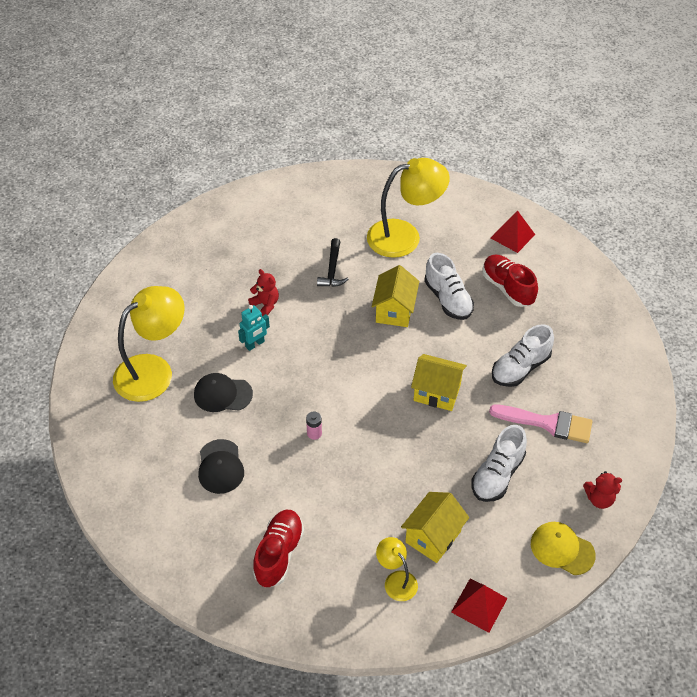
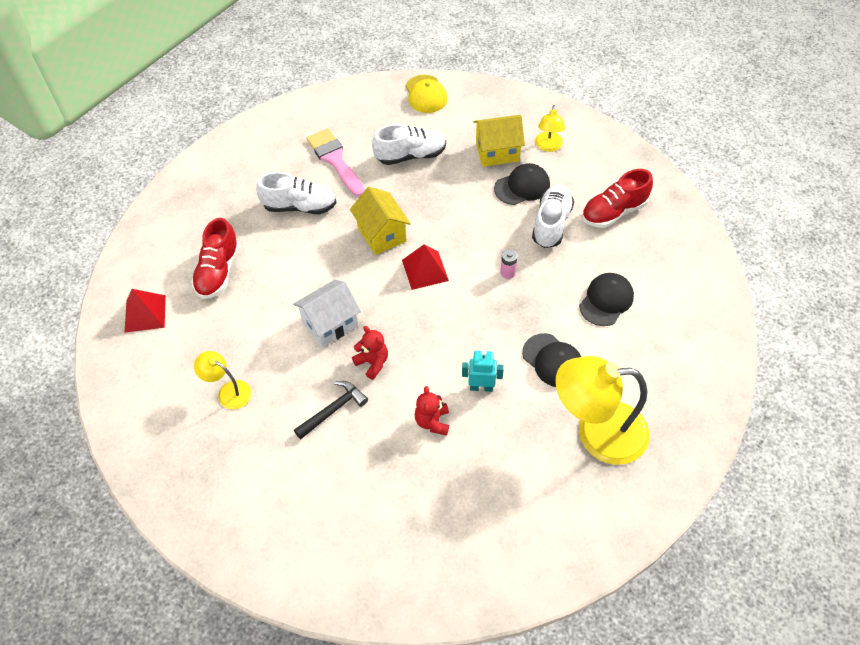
camera: 135 degrees left, 5 degrees up
(377, 518) = (522, 186): none -> black cap
(394, 310) = (330, 324): yellow house -> white house
(404, 236) = (228, 391): yellow lamp -> yellow lamp, size x0.49
(448, 299) = (276, 299): white shoe -> white shoe (551, 224)
(479, 605) = (511, 103): red pyramid -> red pyramid (425, 270)
(599, 499) = (367, 101): red teddy bear -> red teddy bear (372, 363)

